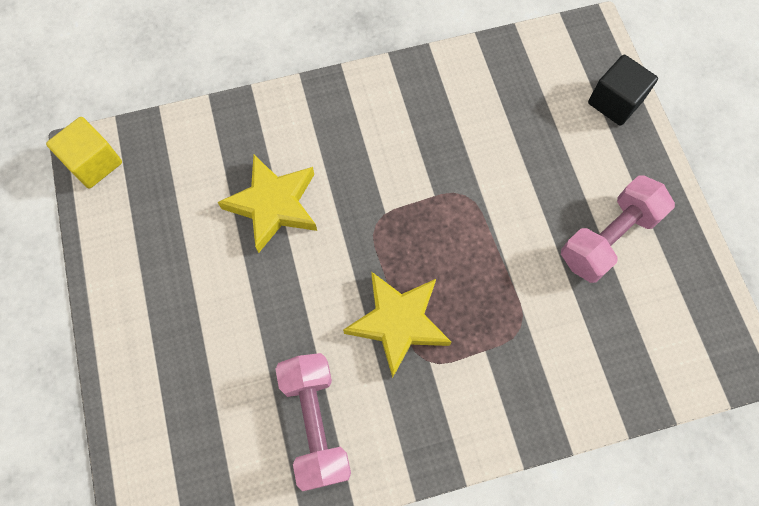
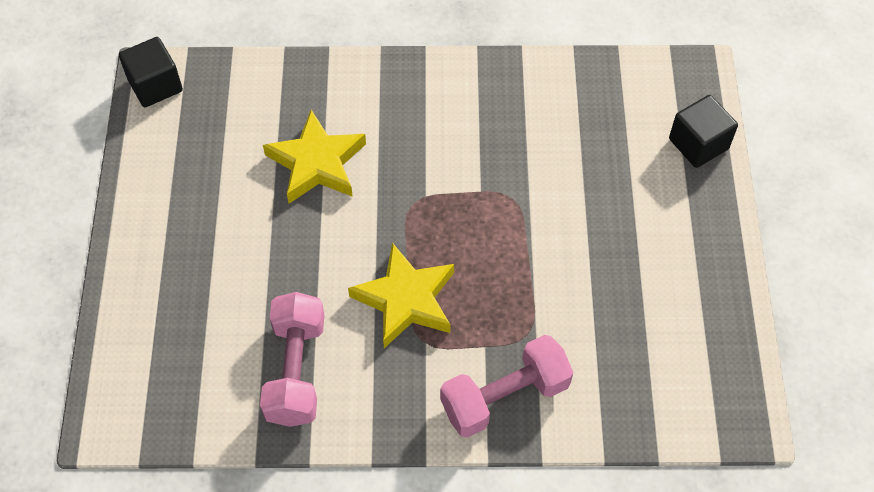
camera: 15 degrees right, 10 degrees down
(94, 163) = (155, 85): yellow cube -> black cube
(608, 237) = (646, 272): pink dumbbell -> pink dumbbell (504, 396)

